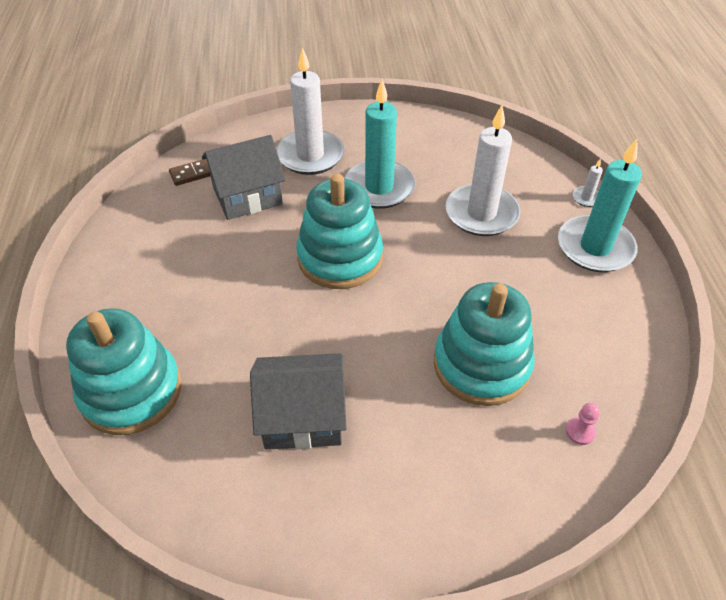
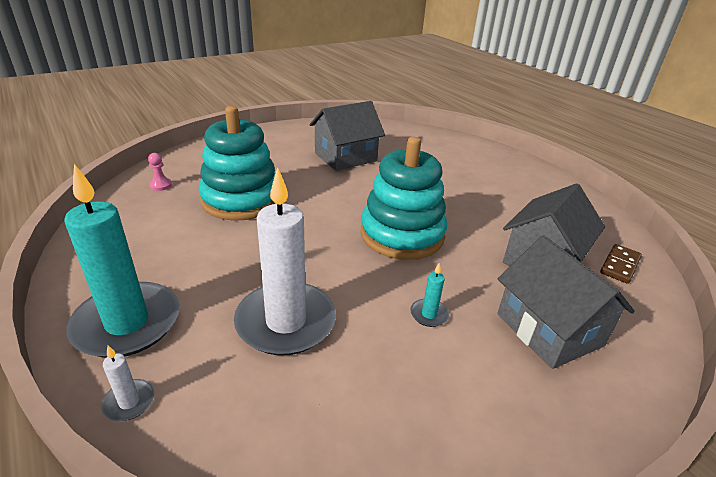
camera: 150 degrees right, 15 degrees down
(131, 391) = (447, 146): turquoise stacking toy -> none
(310, 155) = (549, 329): white candle -> grey house
(379, 187) = (429, 314): turquoise candle -> turquoise candle, size x0.40

